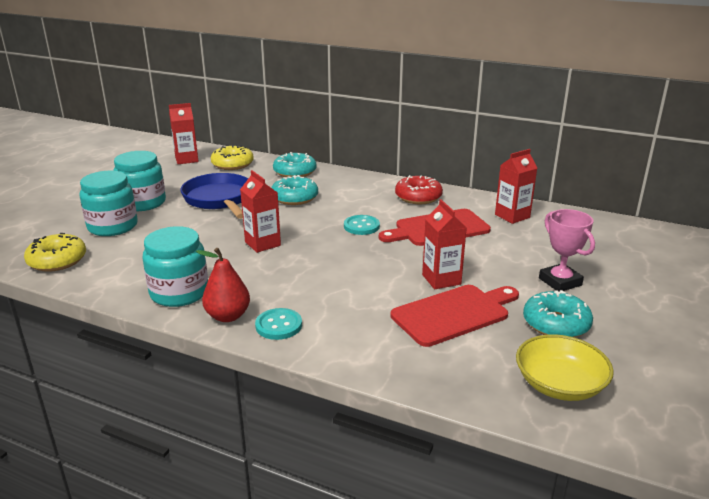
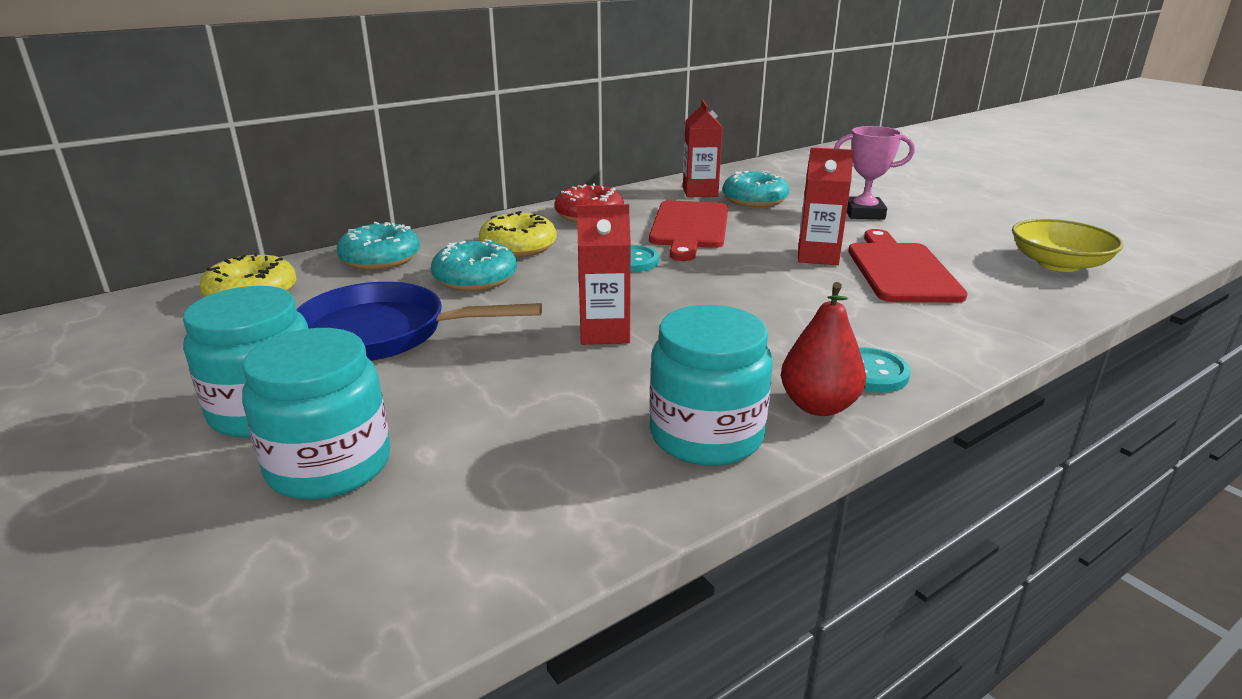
camera: 60 degrees left, 0 degrees up
(57, 260) = (407, 572): yellow donut -> yellow donut (518, 247)
(186, 159) = (137, 328): red carton -> none
(556, 324) = (946, 236): turquoise donut -> turquoise donut (754, 200)

